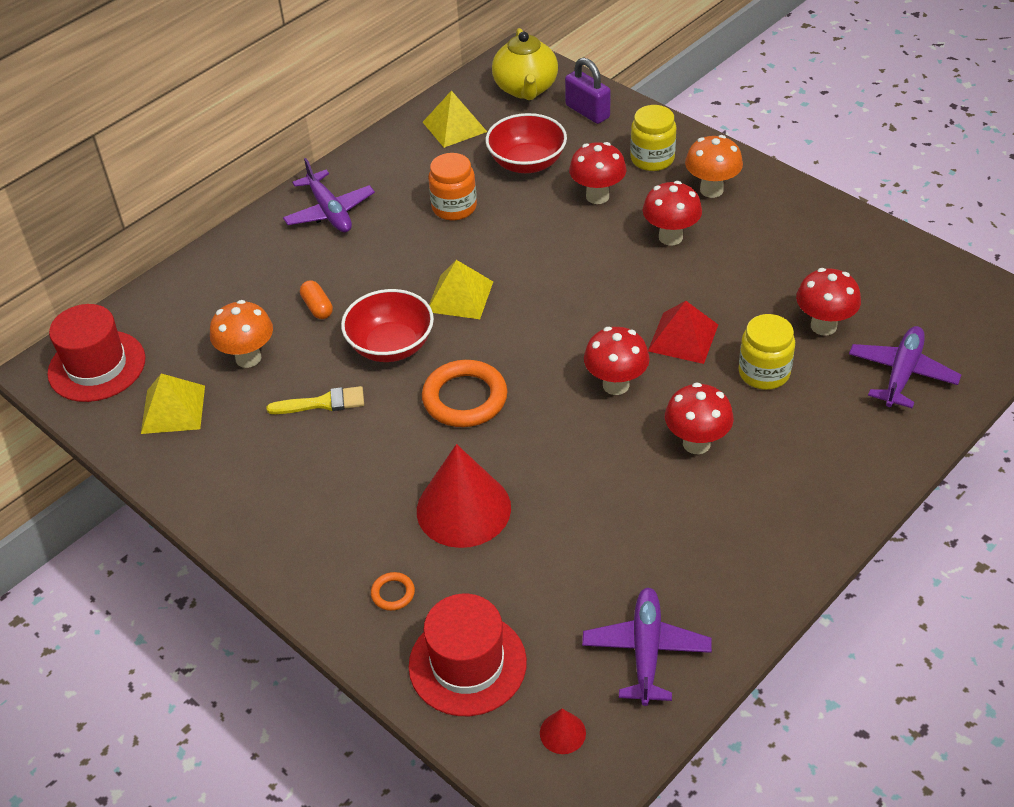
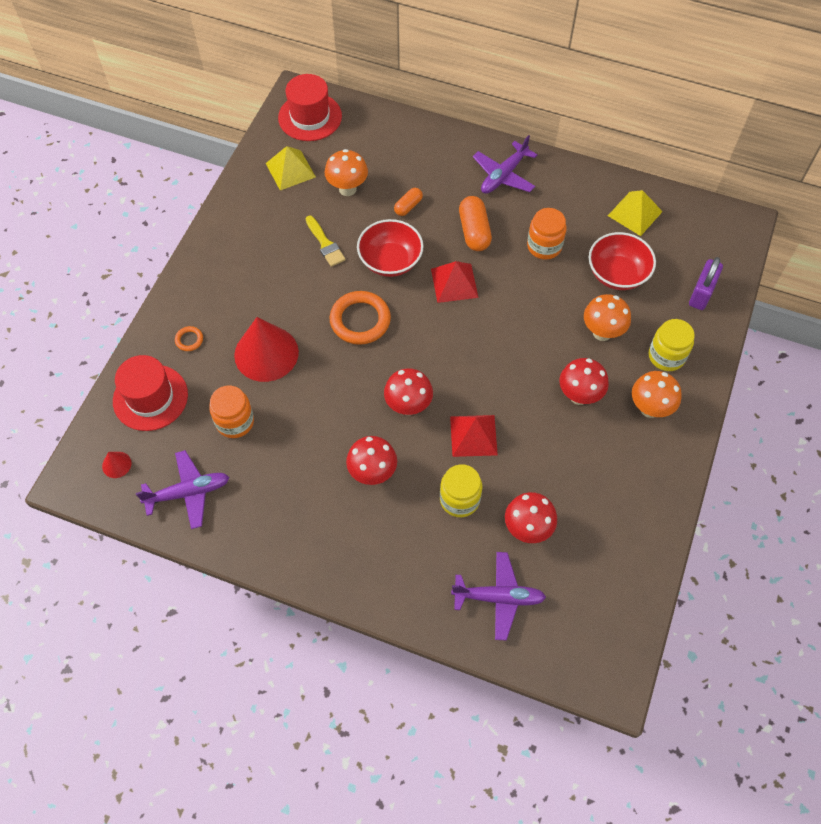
camera: 65 degrees right, 15 degrees up
(395, 259) = (474, 231): none -> orange capsule
(459, 296) = (454, 283): yellow pyramid -> red pyramid
(526, 89) = (706, 243): yellow teapot -> none
(556, 570) = (235, 422): none -> orange jar
(597, 196) = (602, 332): red mushroom -> orange mushroom

